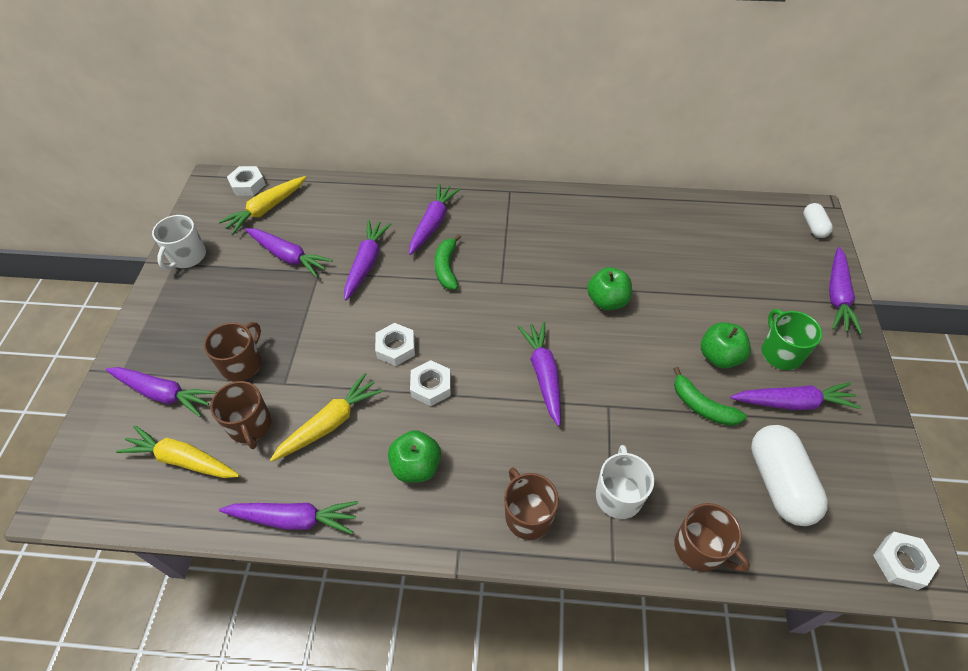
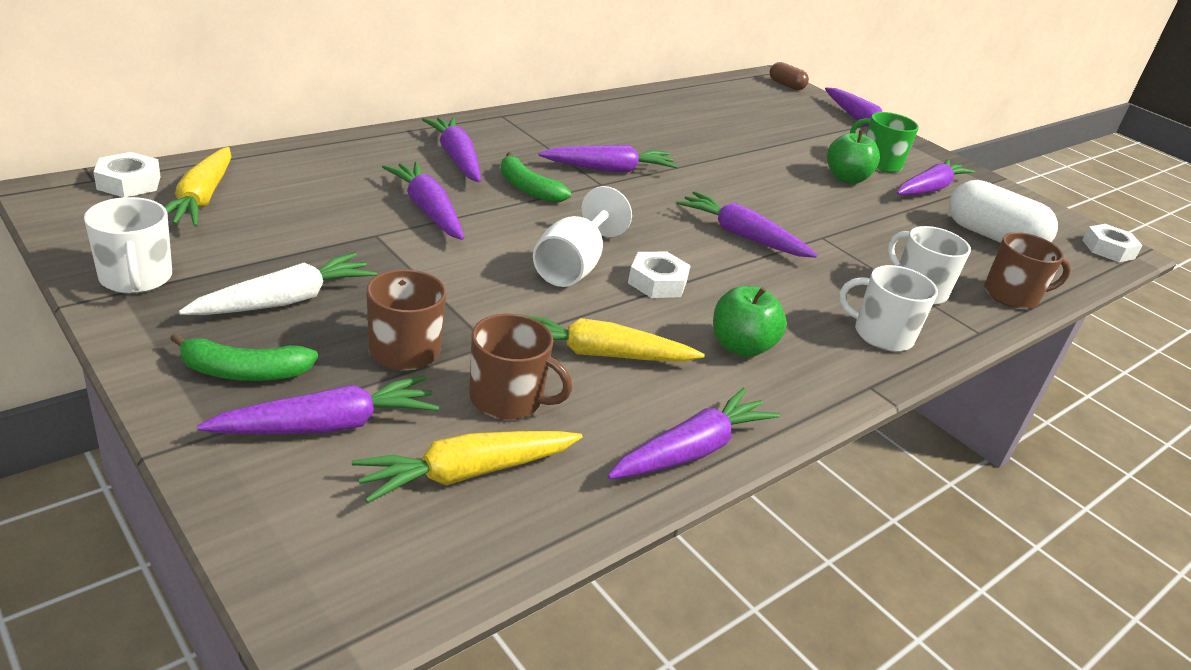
camera: 50 degrees left, 20 degrees down
(228, 302) = (285, 301): none -> white carrot
(288, 256) = (309, 233): purple carrot -> purple carrot (609, 169)
(330, 423) = (601, 354): yellow carrot -> yellow carrot turned 90 degrees counterclockwise
(396, 347) = (573, 266): white nut -> white goblet
(528, 515) = (881, 335): brown mug -> white mug
(607, 301) = (713, 169): green apple -> none
(702, 406) = (882, 212): green banana -> green banana (244, 372)
(814, 227) = (786, 85): white capsule -> brown capsule

